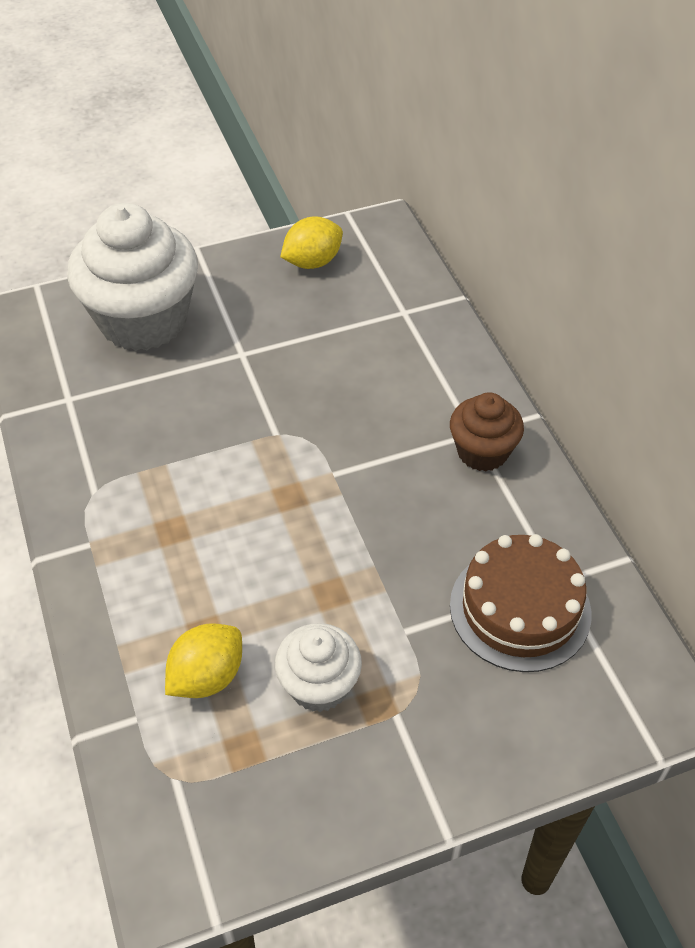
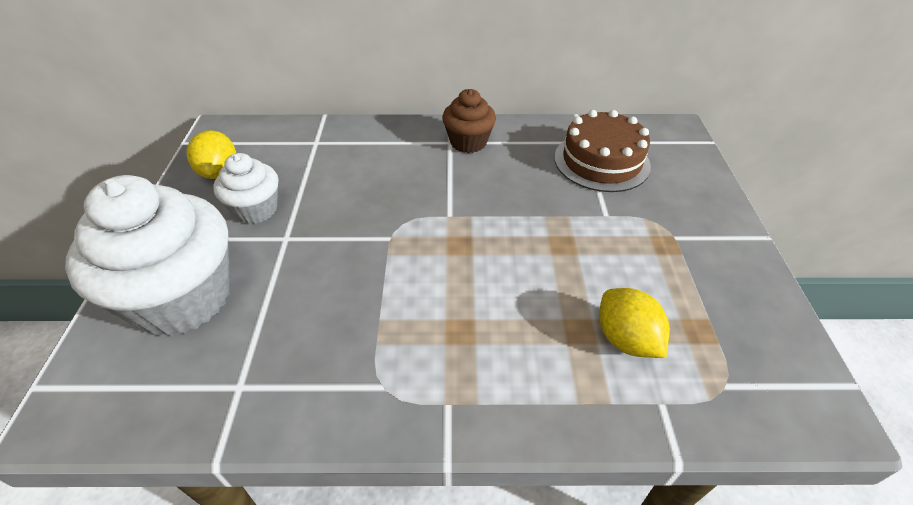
camera: 70 degrees left, 5 degrees down
(319, 685) = (645, 271): white cupcake -> white cupcake (256, 209)

